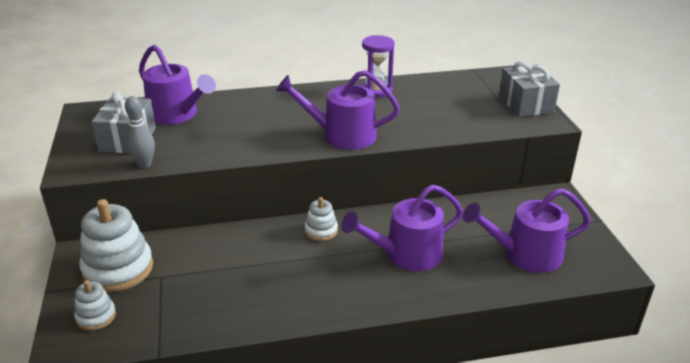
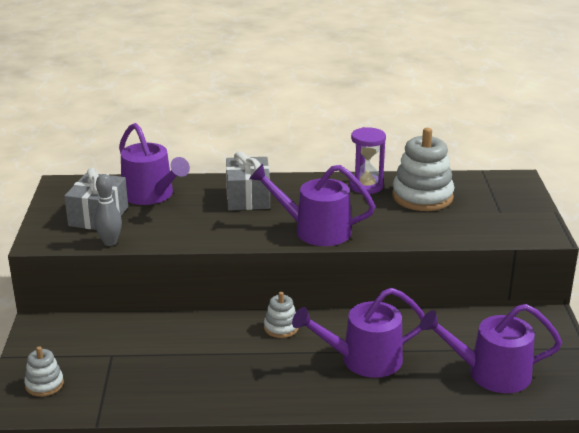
camera: 10 degrees right, 5 degrees down
(118, 269) = (72, 343): white stacking toy -> white stacking toy (422, 197)
(526, 104) = (526, 214): grey gift -> grey gift (248, 197)

